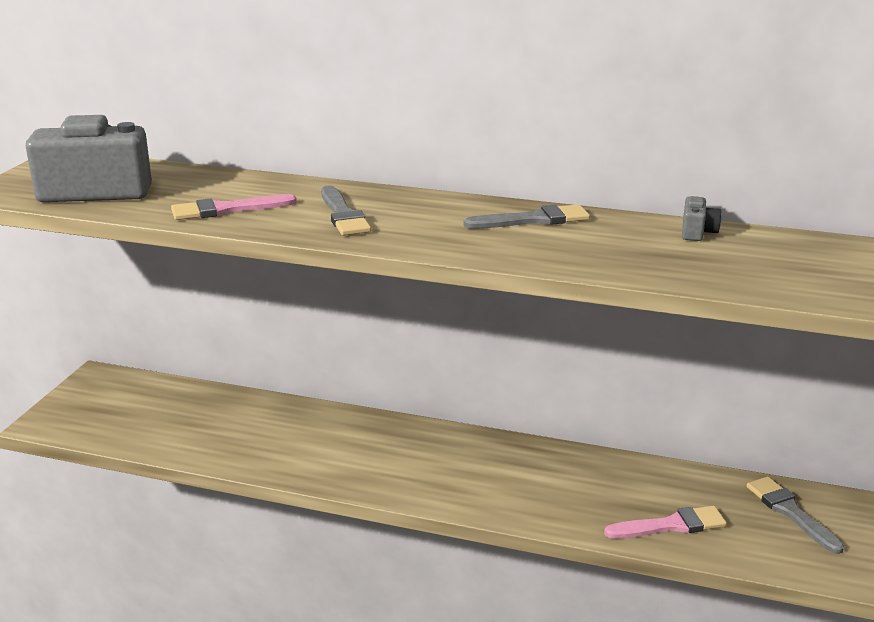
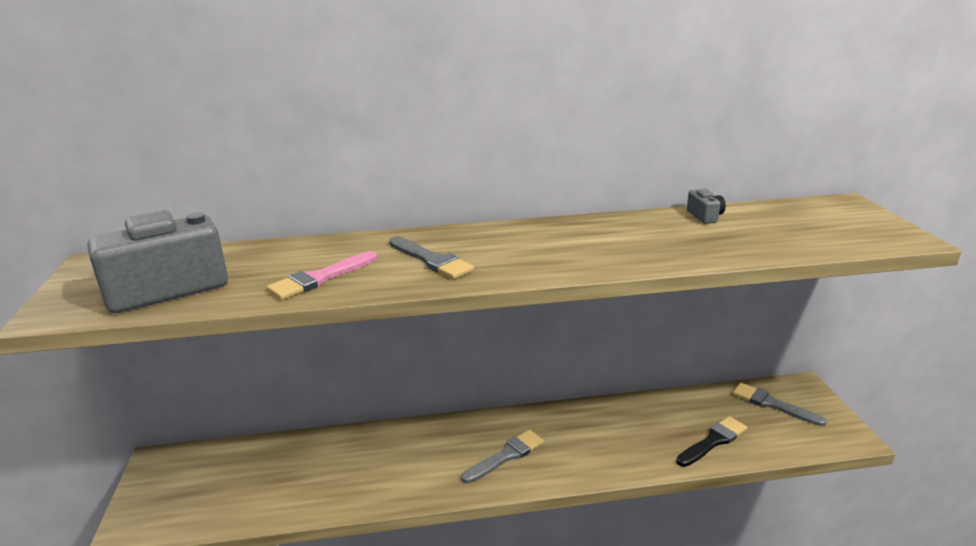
camera: 25 degrees left, 0 degrees up
(533, 220) = (584, 231): grey brush -> grey brush (506, 456)
(671, 525) = (713, 441): pink brush -> black brush

